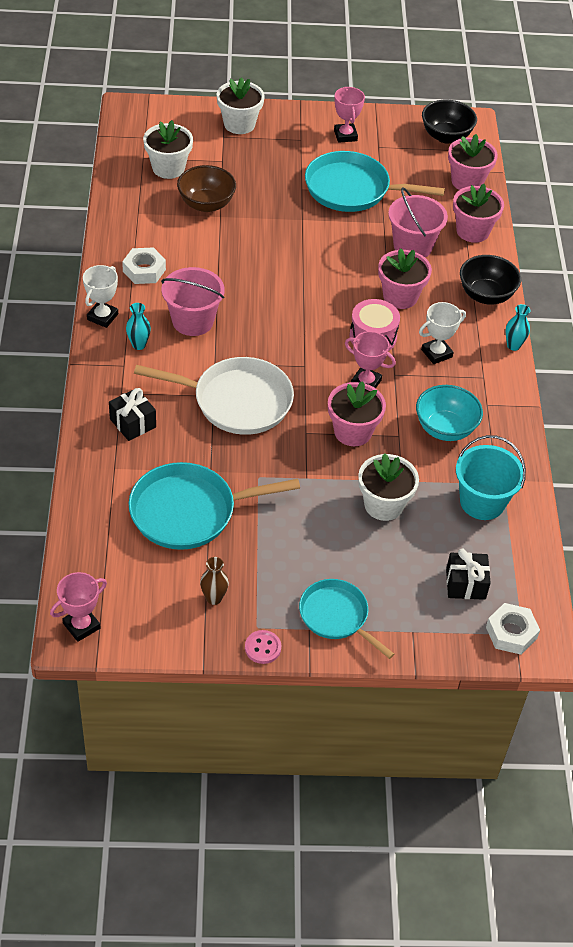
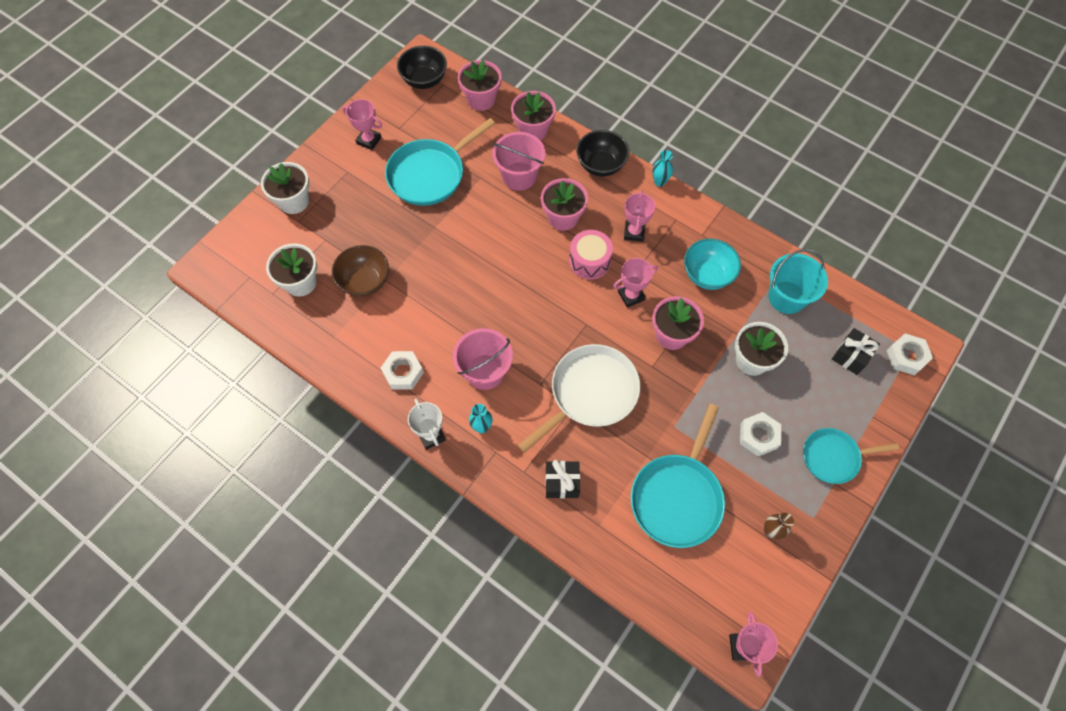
camera: 50 degrees left, 15 degrees up
(263, 648) = (834, 525): pink button -> none
(305, 546) = (758, 436): none -> white nut
(436, 353) = (634, 232): white trophy -> pink trophy

